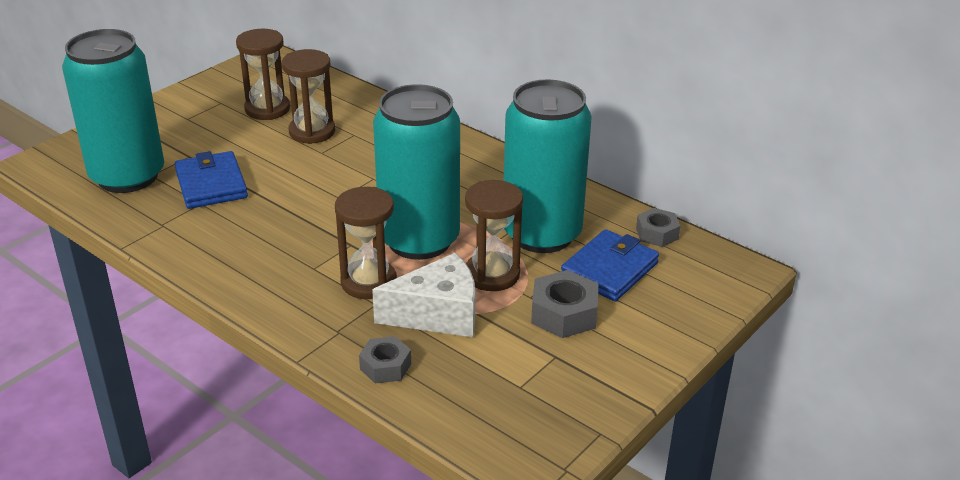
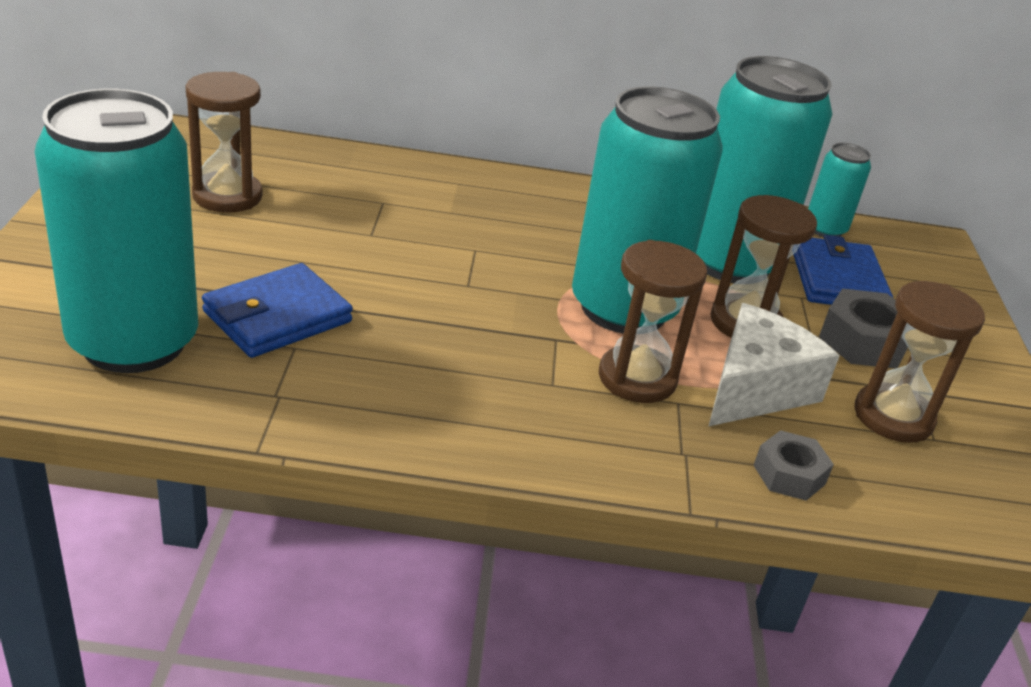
camera: 40 degrees left, 0 degrees up
(211, 184) = (277, 317): blue wallet -> blue wallet turned 75 degrees counterclockwise
(312, 132) = (326, 211): brown hourglass -> brown hourglass (893, 417)
(657, 233) = (825, 229): grey nut -> turquoise can

